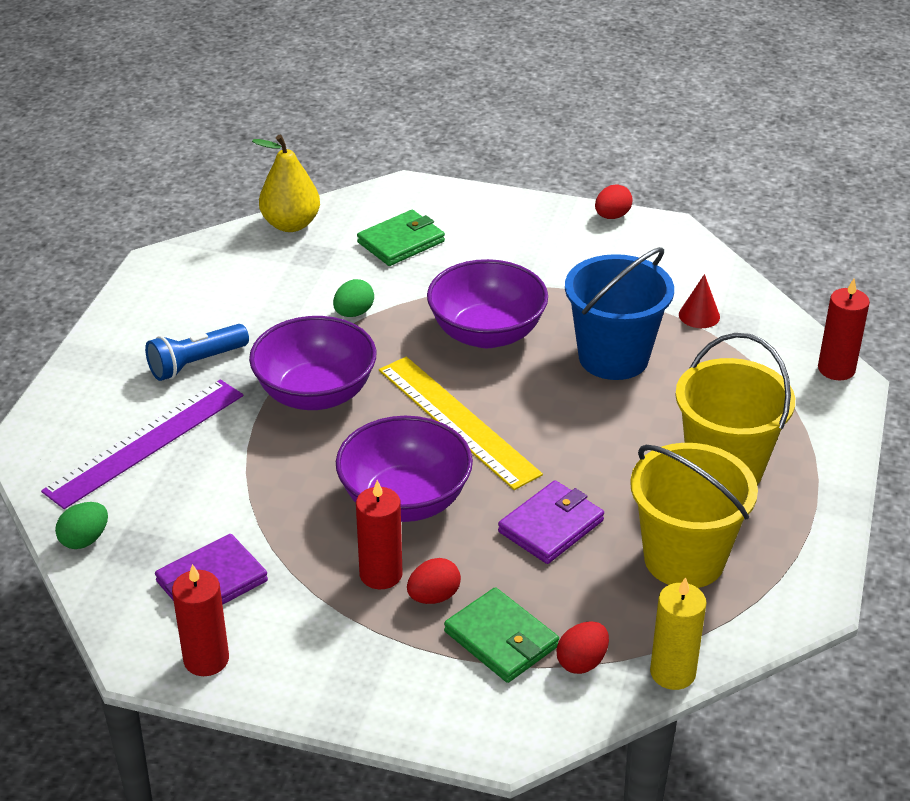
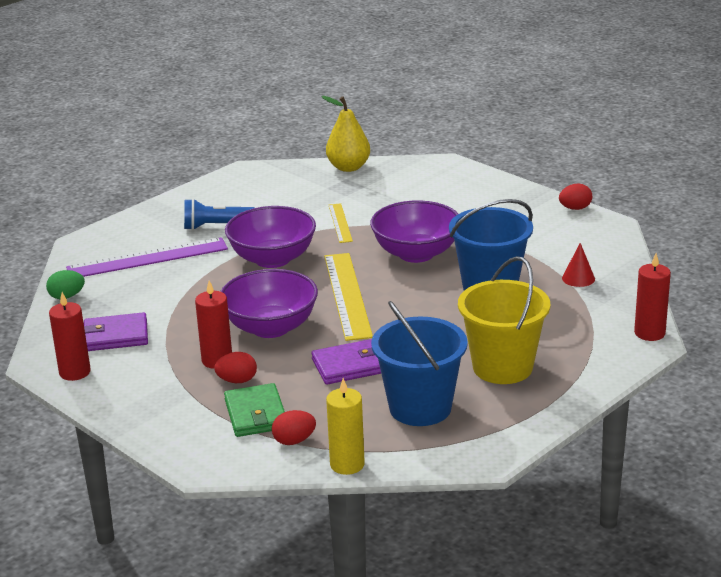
camera: 30 degrees right, 10 degrees down
(354, 313) = (340, 223): green egg -> yellow ruler
(401, 242) = (410, 192): green wallet -> none
(684, 559) = (420, 408): yellow bucket -> blue bucket

